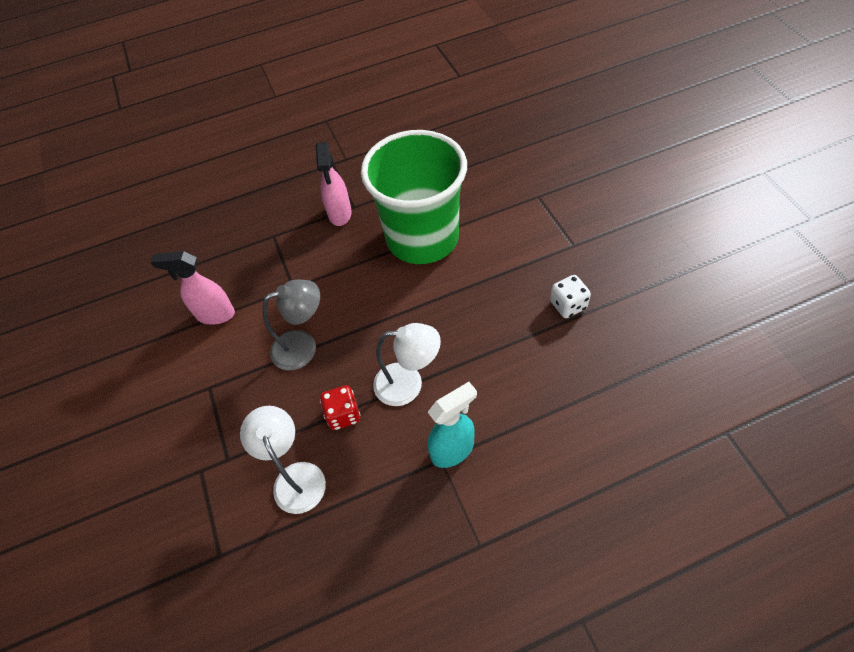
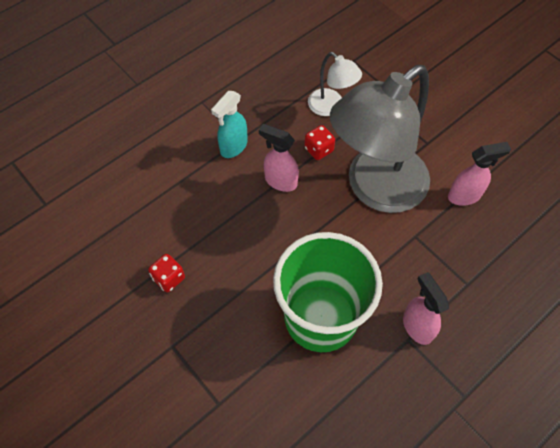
camera: 155 degrees right, 5 degrees up
(303, 346) = (375, 189): grey lamp -> grey lamp, size x2.15
(408, 384) = (280, 181): white lamp -> pink spray bottle
(568, 305) = (169, 278): white dice -> red dice

